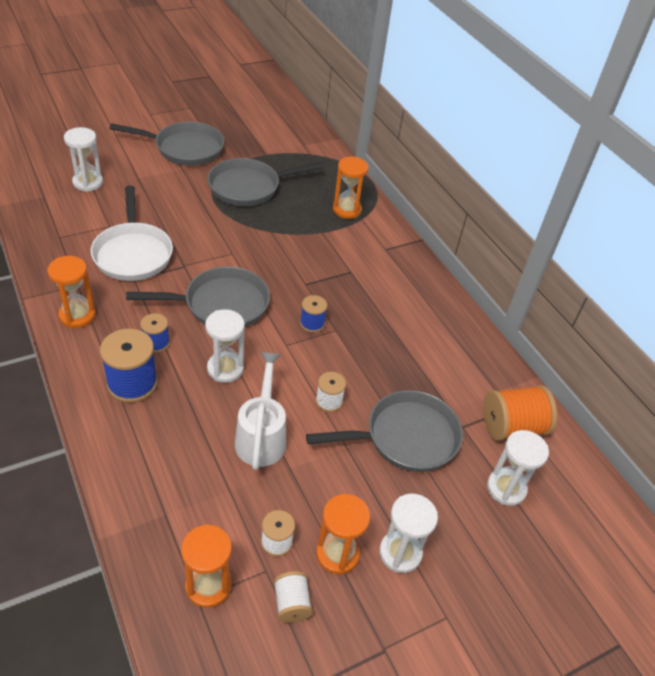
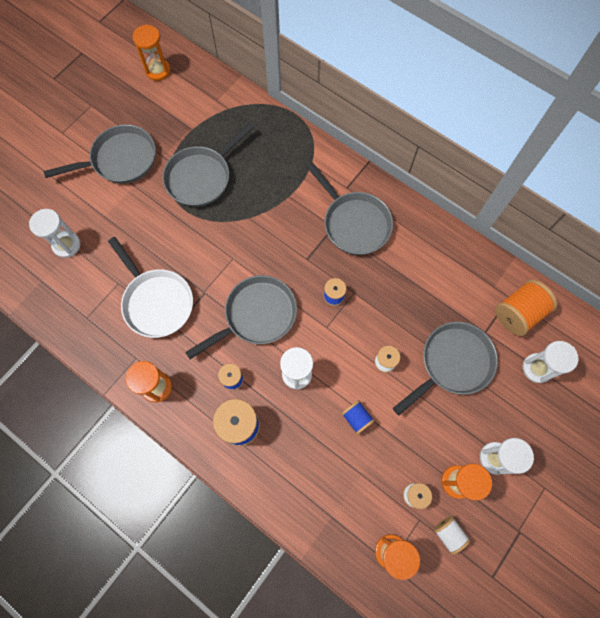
camera: 20 degrees left, 25 degrees up
(261, 436) = (356, 418): white watering can -> blue spool
(347, 210) = (294, 160): orange hourglass -> orange hourglass (158, 71)
(374, 277) = (354, 223): none -> grey pan

